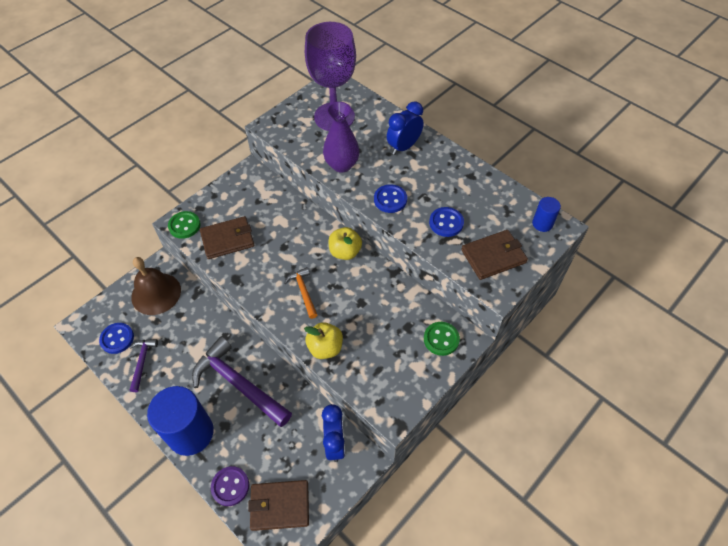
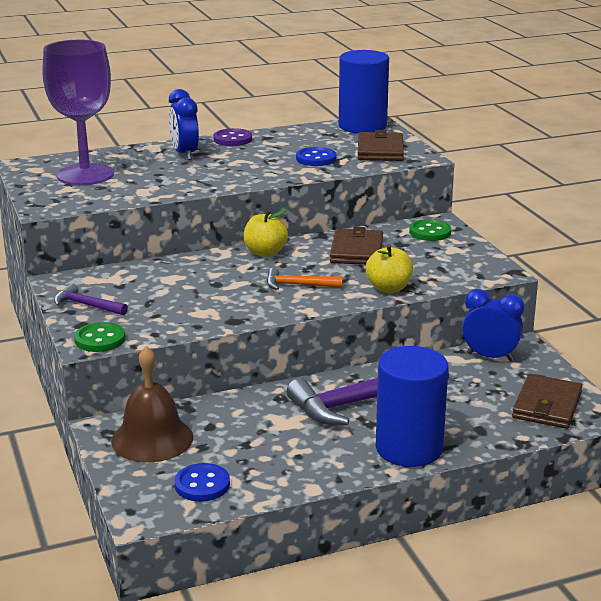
camera: 65 degrees left, 30 degrees down
(142, 362) = (264, 469): purple hammer -> purple hammer (87, 305)
(228, 239) = (162, 315): brown wallet -> brown wallet (356, 251)
(230, 486) = (503, 433): purple button -> purple button (232, 139)
(342, 165) = (170, 185): purple vase -> none
(390, 200) = (253, 174): blue button -> none
(542, 224) = (362, 126): blue cylinder -> blue cylinder, size x2.15

